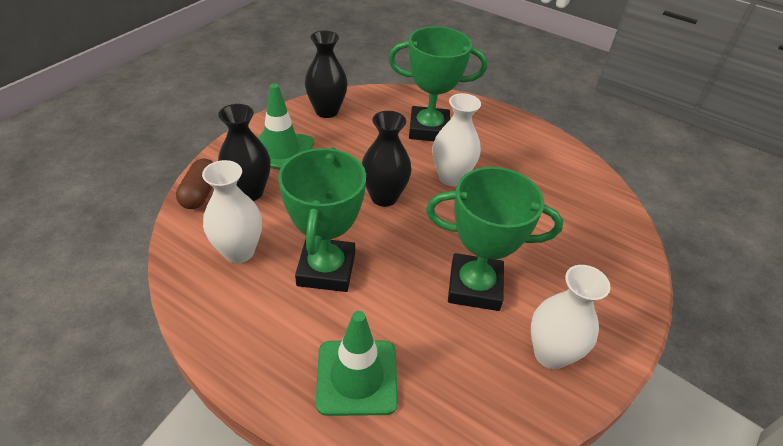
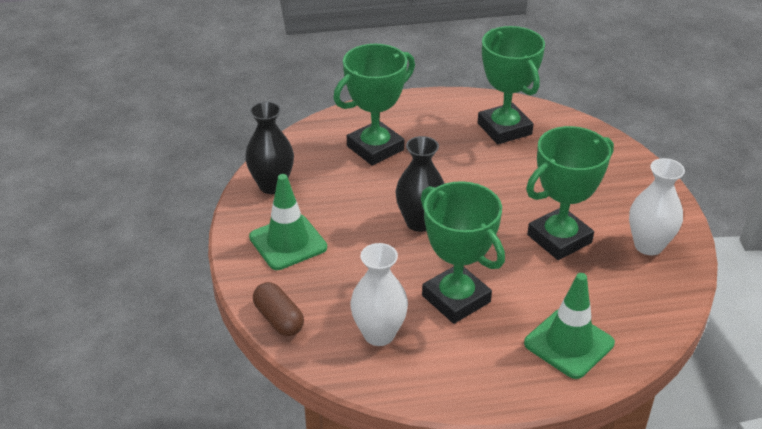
camera: 40 degrees left, 5 degrees down
(249, 192) = (316, 290): black vase -> none
(451, 177) = (444, 175): white vase -> none
(549, 175) = (504, 129): none -> green trophy

